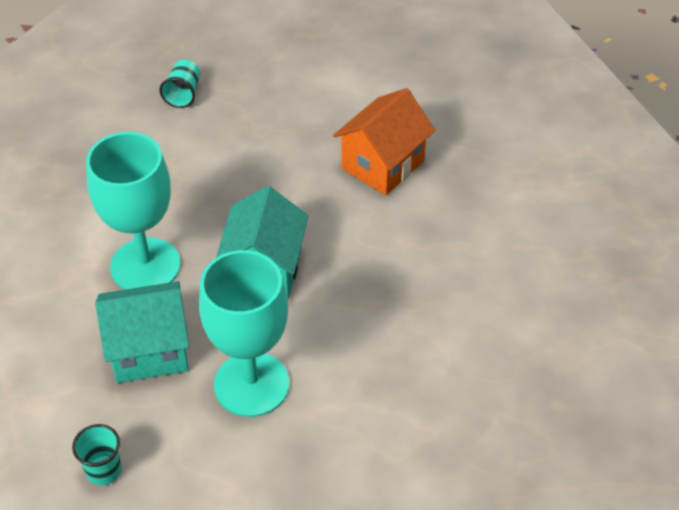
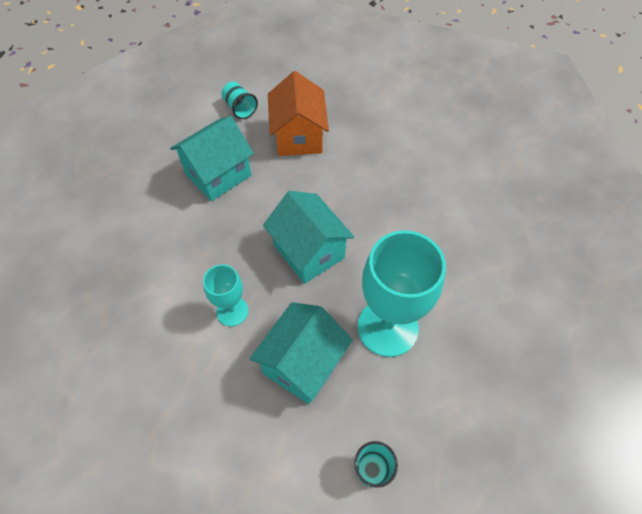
camera: 45 degrees left, 10 degrees up
(145, 266) = (232, 311): turquoise goblet -> turquoise goblet, size x0.53
(183, 94) = (121, 181): turquoise cup -> turquoise cup (240, 108)
(268, 146) = (218, 174): none -> turquoise house

